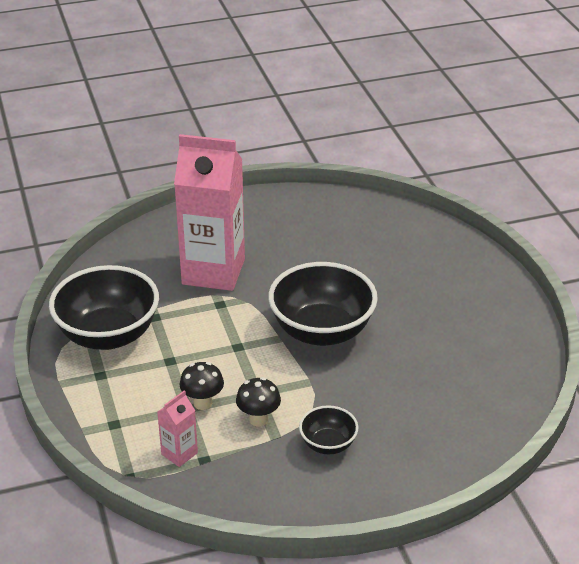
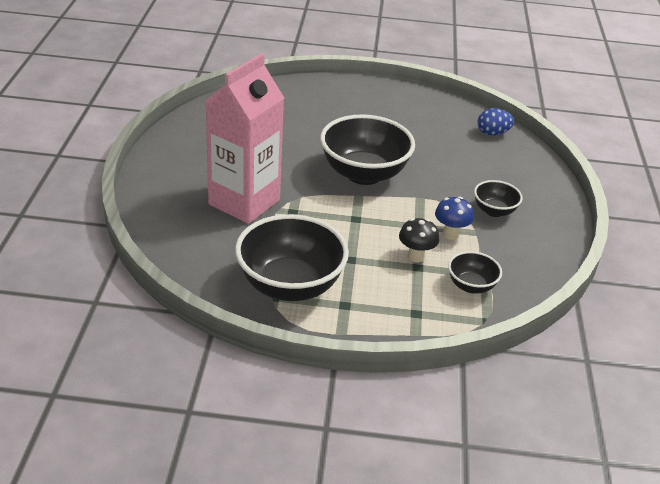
camera: 70 degrees left, 0 degrees up
(179, 453) = (471, 286): pink carton -> black bowl
(258, 419) = (450, 234): black mushroom -> blue mushroom
(497, 410) = (492, 133): none -> blue egg

